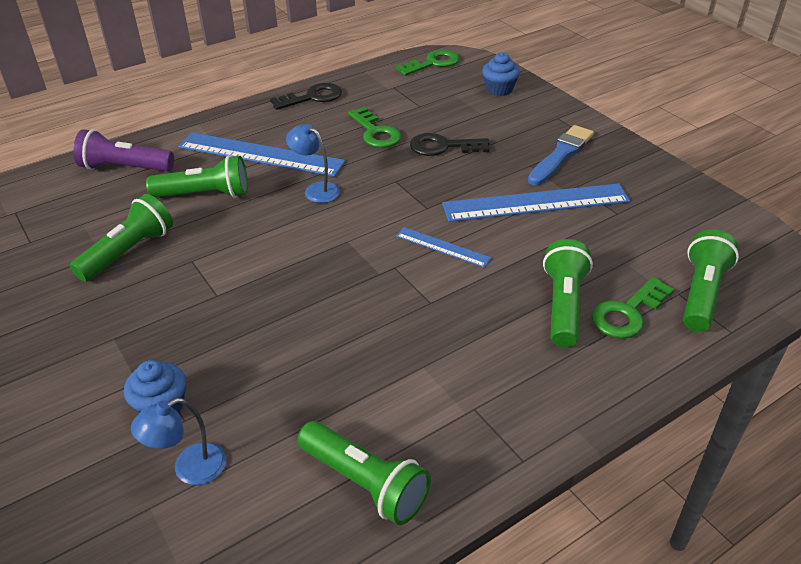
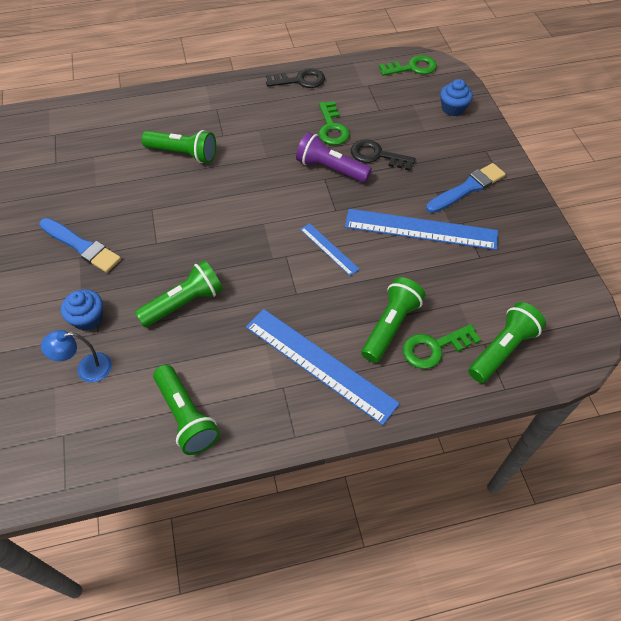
camera: 20 degrees right, 15 degrees up
(111, 325) = (81, 246): none -> blue brush
(125, 168) = (139, 114): purple flashlight -> purple flashlight (330, 169)
(128, 252) = (114, 189): green flashlight -> green flashlight (184, 303)
(260, 154) = (237, 127): blue ruler -> blue ruler (319, 364)
(316, 190) = (262, 171): blue lamp -> none

